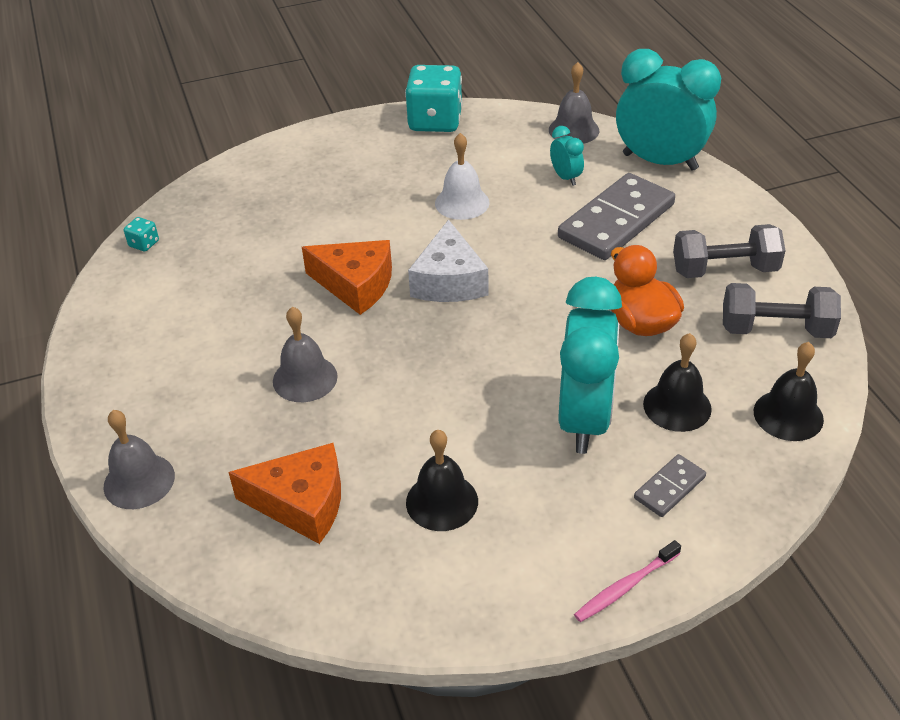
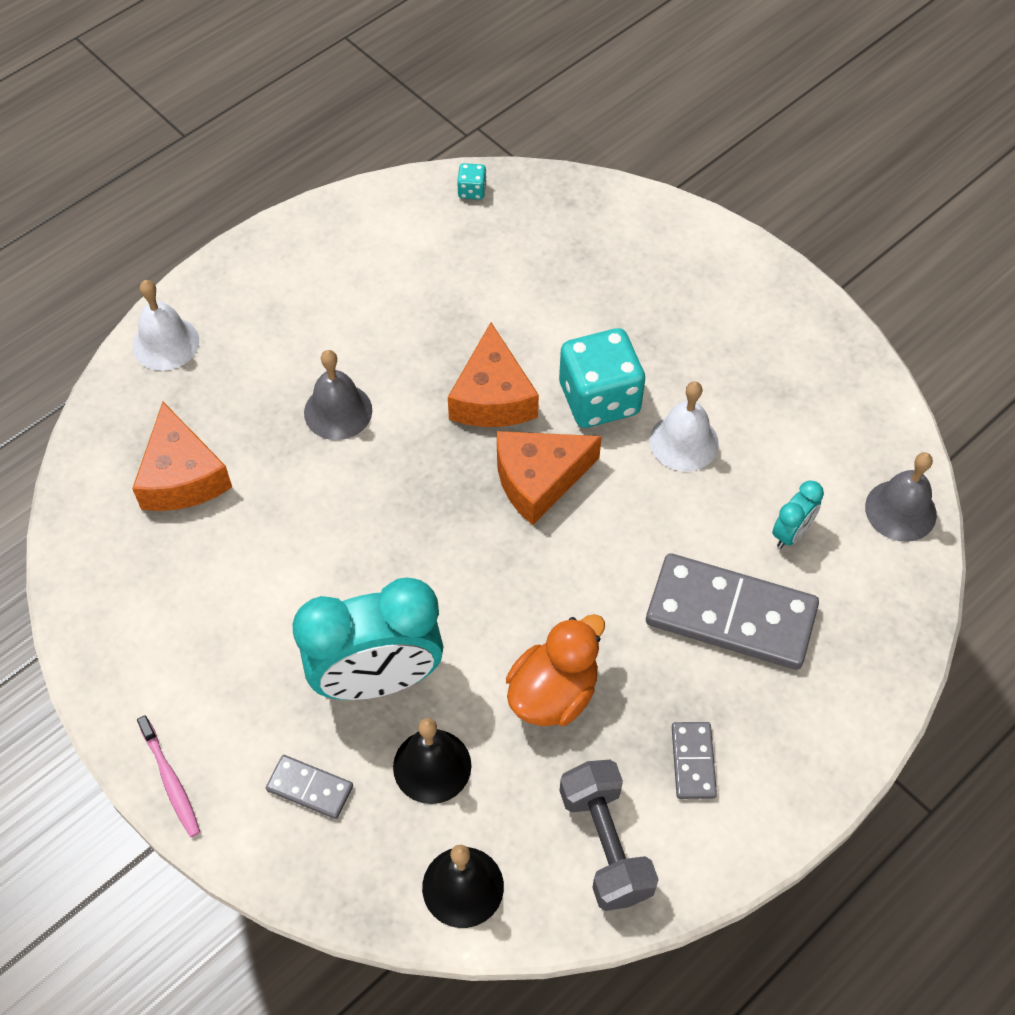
camera: 65 degrees right, 15 degrees up
(139, 481) = (166, 343): grey bell -> white bell
(435, 121) = (832, 355): turquoise dice -> turquoise dice (599, 399)
(442, 501) = (222, 588): black bell -> none
(449, 281) = (538, 480): white cheese -> orange cheese
(625, 586) = (170, 780): pink toothbrush -> pink toothbrush turned 150 degrees counterclockwise
(660, 162) = (885, 630): turquoise clock -> none
(724, 270) = (693, 761): grey dumbbell -> grey domino

